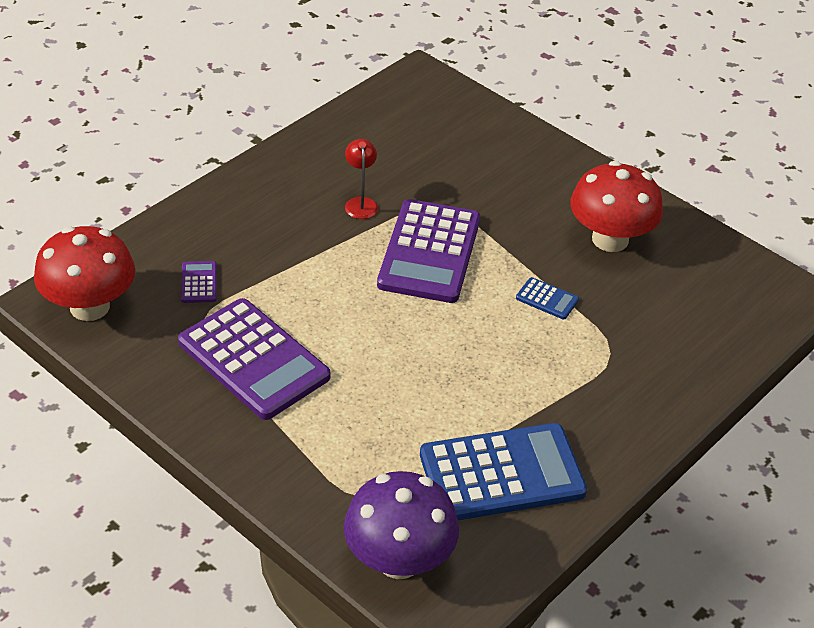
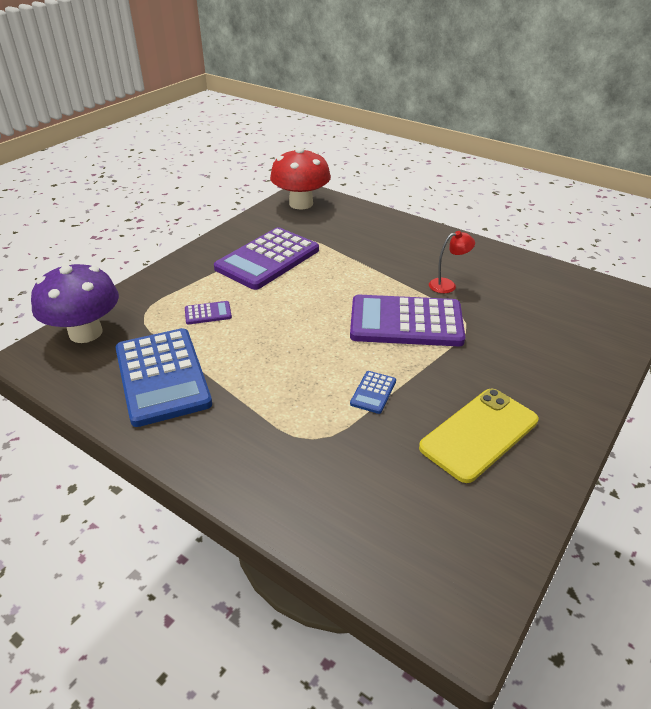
camera: 85 degrees right, 5 degrees down
(199, 282) = (334, 233): purple calculator -> purple calculator (208, 313)
(610, 239) = (479, 434): red mushroom -> yellow phone

